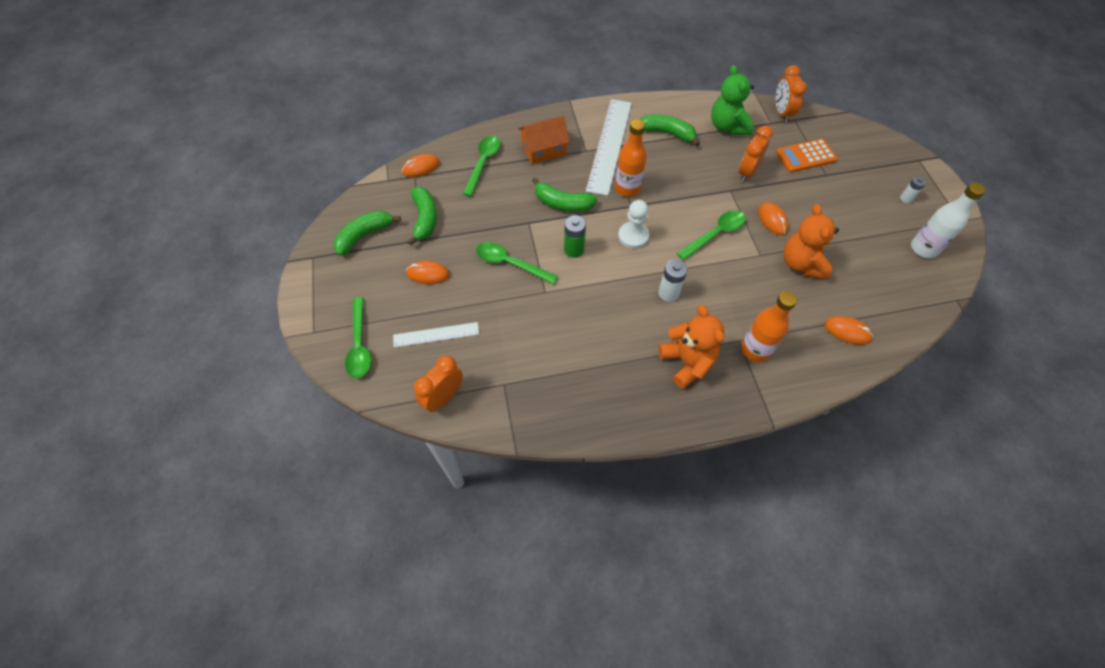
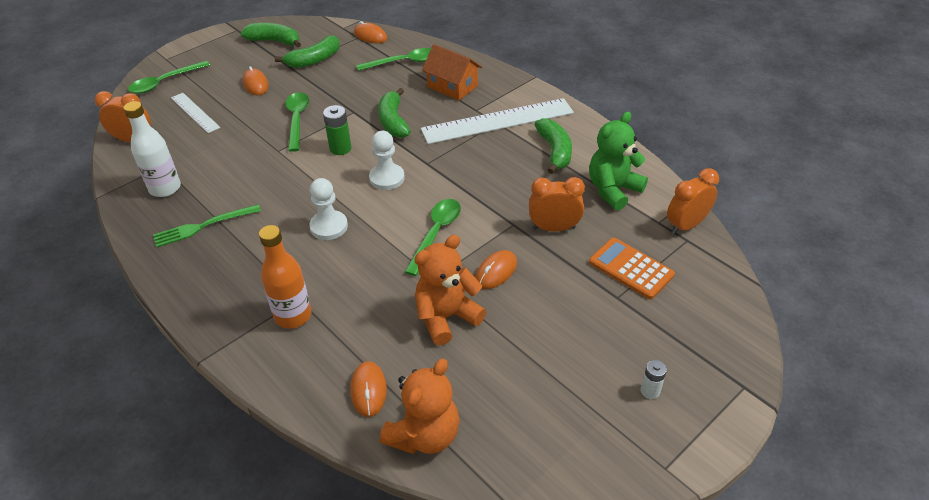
camera: 60 degrees right, 15 degrees down
(614, 376) = (203, 226): none -> green fork
(627, 188) = (448, 152): orange bottle -> none
(668, 293) = (329, 226): white battery -> white pawn
(687, 362) = (247, 269): orange teddy bear -> orange teddy bear (424, 435)
(715, 234) = (436, 234): green spoon -> green spoon turned 90 degrees counterclockwise
(923, 248) = (570, 435): white bottle -> white bottle (165, 188)

